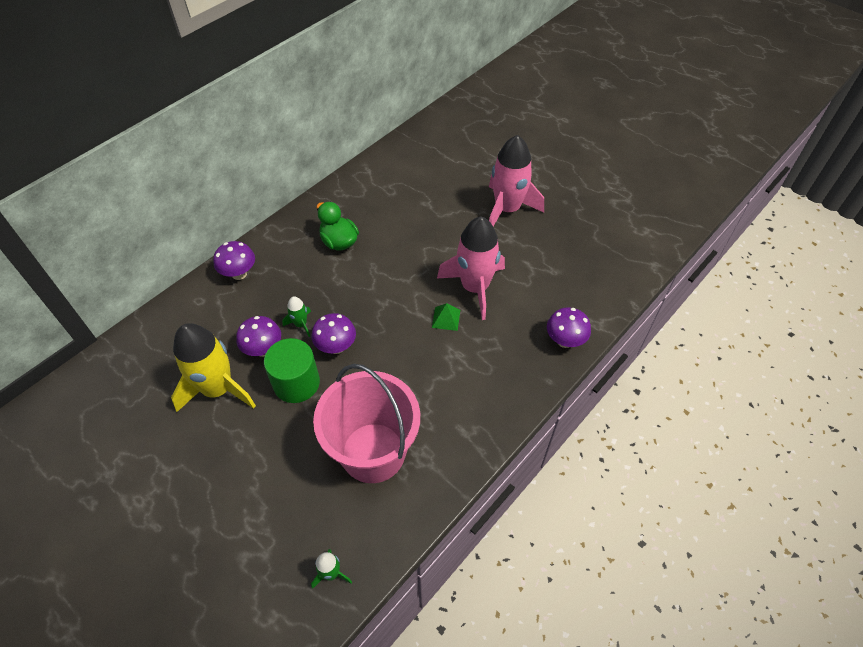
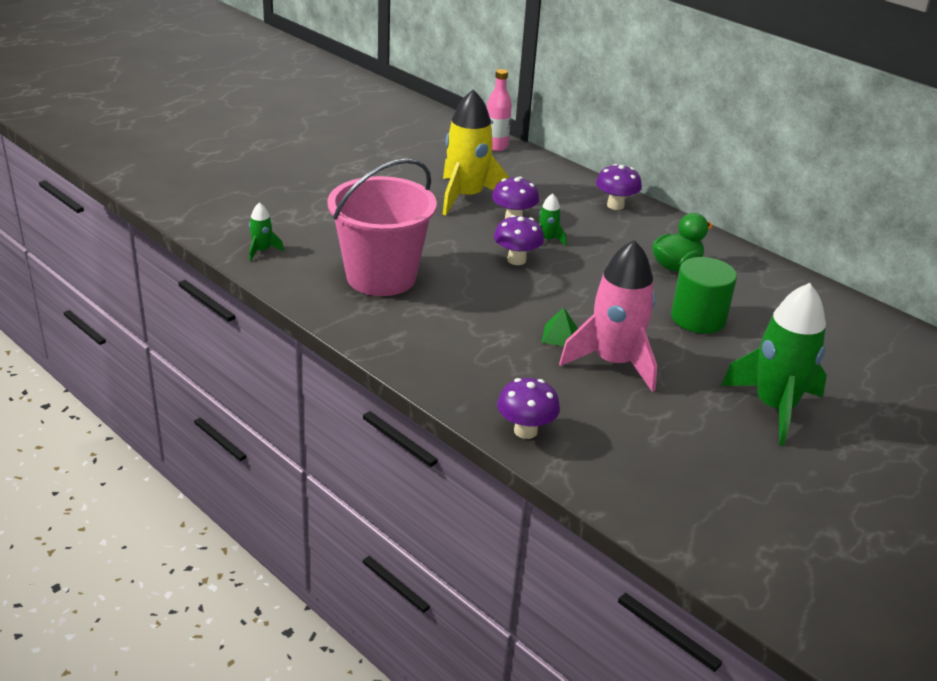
camera: 90 degrees right, 20 degrees down
(107, 366) = (496, 147): none -> pink bottle
(296, 383) = (470, 236): green cylinder -> green cylinder (698, 318)
(507, 209) = (774, 407): pink rocket -> green rocket

